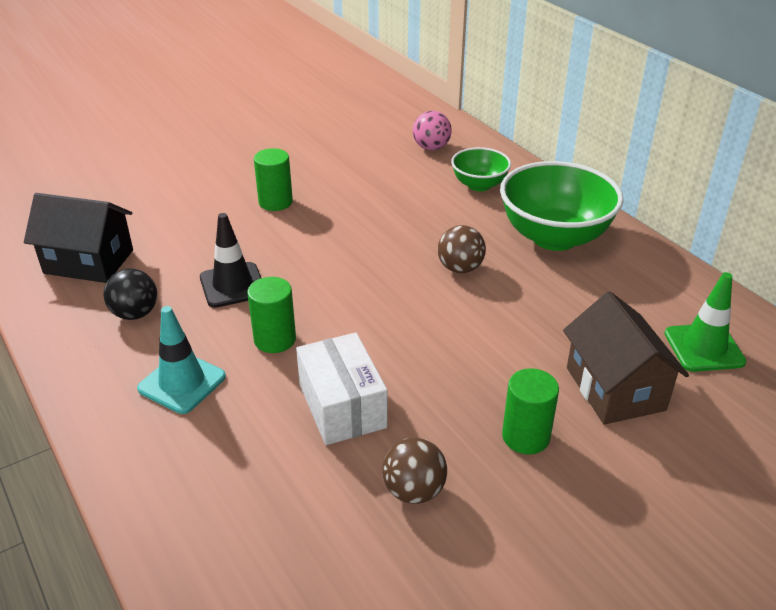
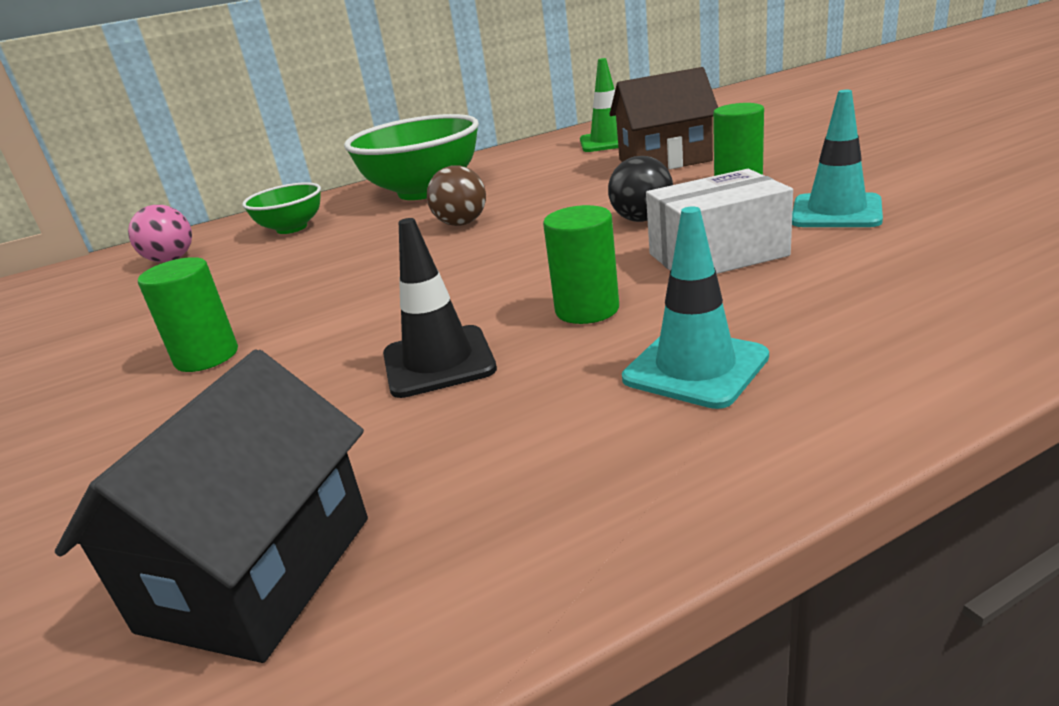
camera: 80 degrees left, 10 degrees down
(135, 314) = (495, 454): black ball -> black ball (642, 219)
(414, 491) = (836, 212): brown ball -> turquoise traffic cone

